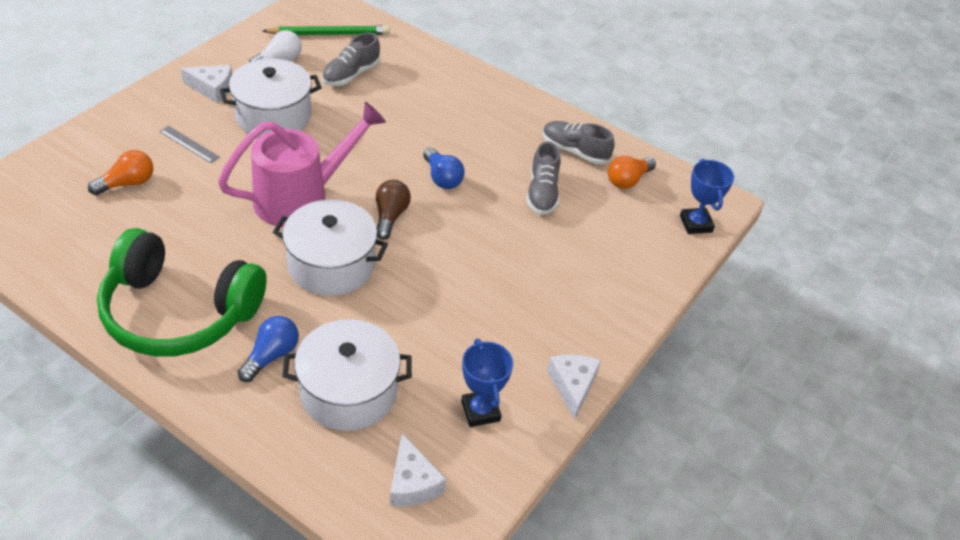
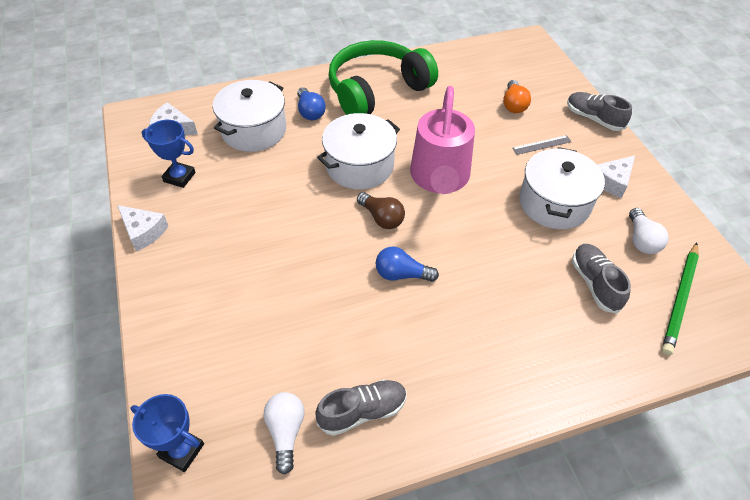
camera: 130 degrees right, 5 degrees up
(542, 193) = (328, 339): grey shoe -> grey shoe (593, 119)
(628, 180) = (286, 432): orange light bulb -> white light bulb

